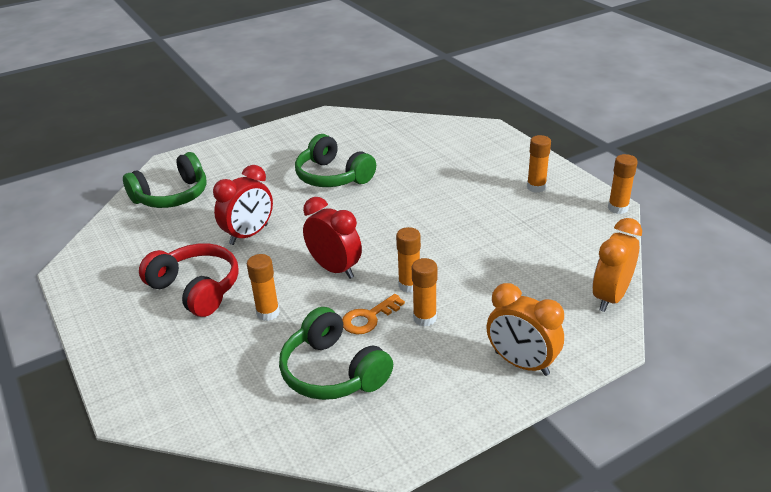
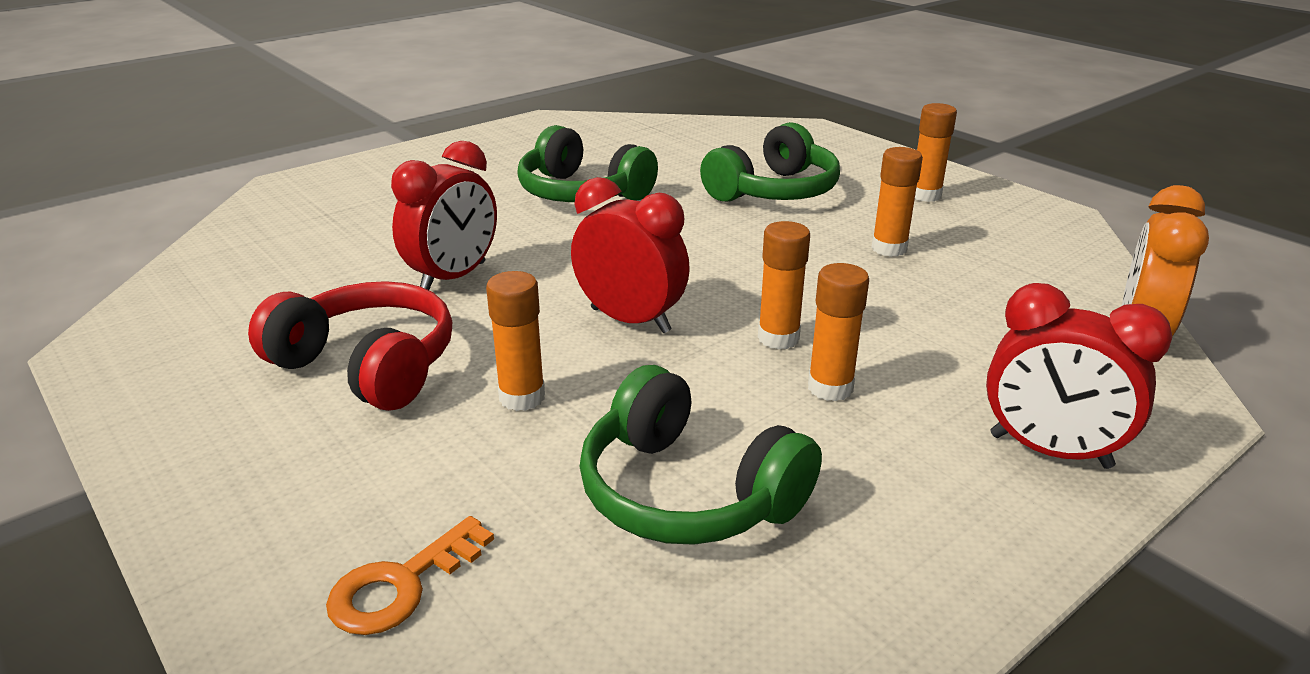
camera: 10 degrees left, 5 degrees down
(172, 196) = (297, 228): green headphones -> green headphones (774, 191)
(369, 318) = (724, 394): orange key -> orange key (401, 585)
(521, 363) = (1050, 451): orange clock -> red clock
(618, 208) = (1070, 216): orange glue stick -> orange glue stick (889, 248)

